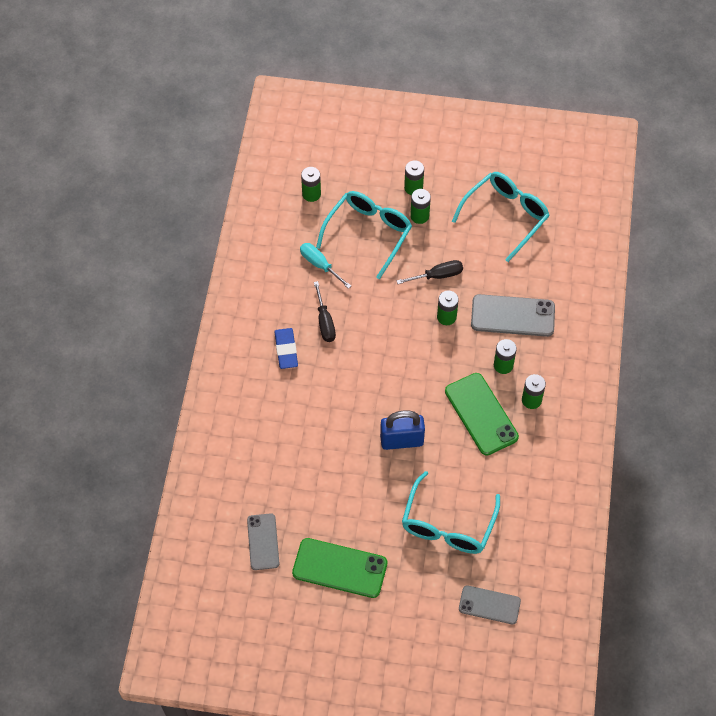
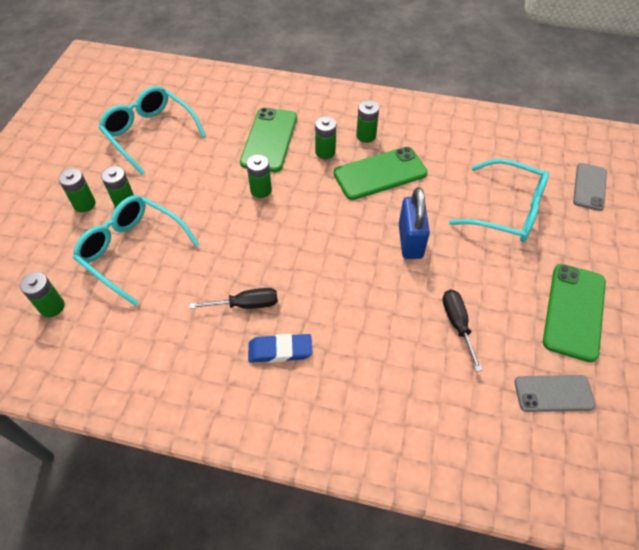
camera: 85 degrees left, 5 degrees down
(320, 265) = (162, 304): turquoise screwdriver -> none
(437, 276) = (207, 193): black screwdriver -> black screwdriver (457, 324)
(512, 316) = (269, 140): grey phone -> green phone

